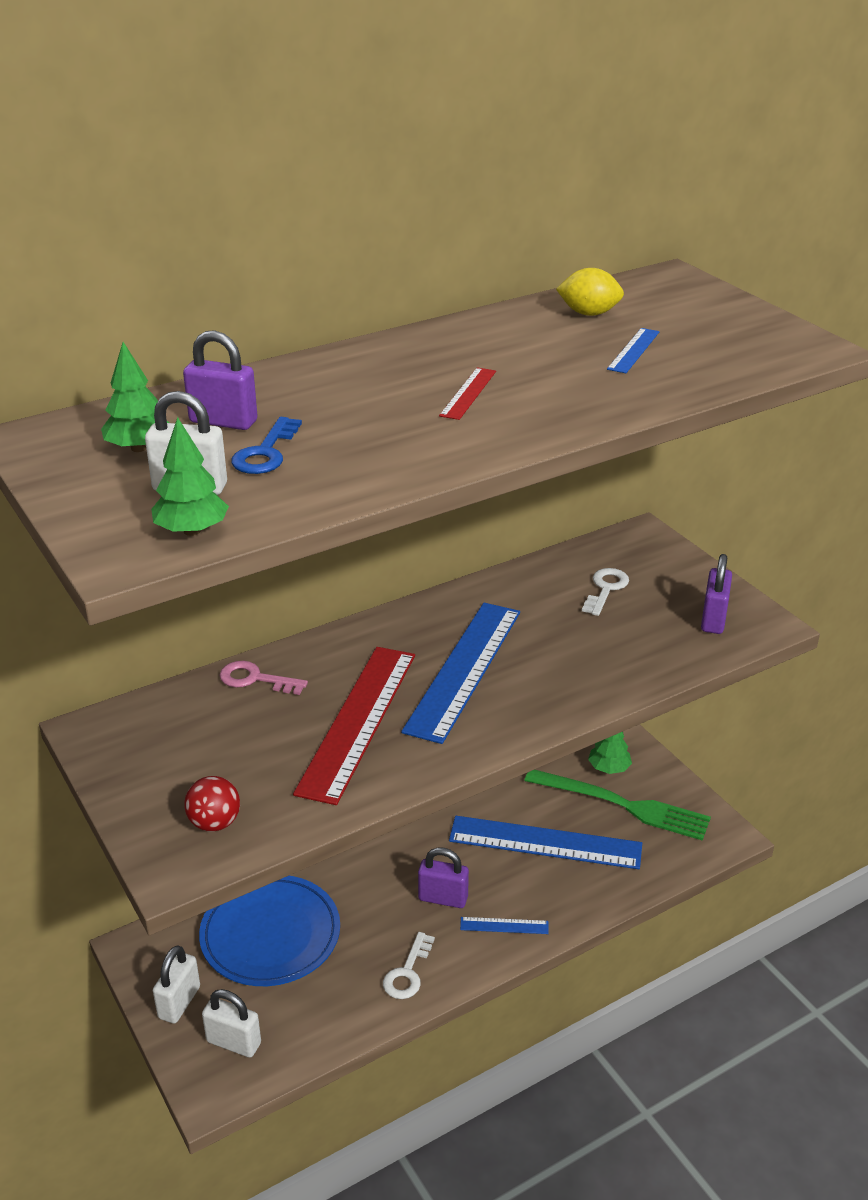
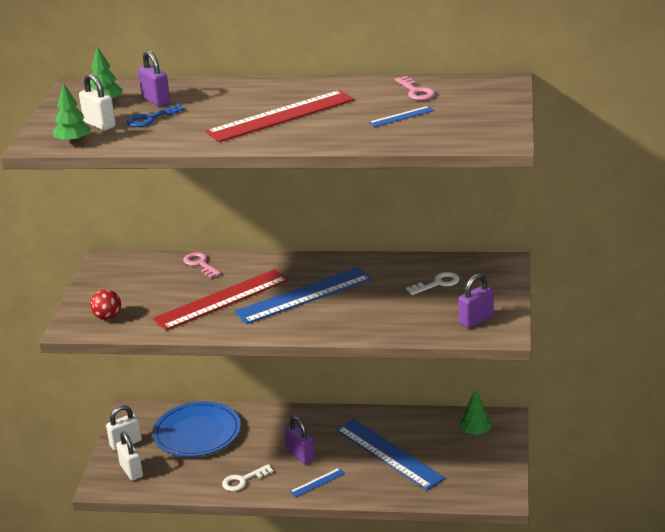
camera: 40 degrees right, 5 degrees down
(468, 393) = (281, 116): red ruler -> red ruler, size x2.32
(504, 925) = (317, 482): blue ruler -> blue ruler turned 75 degrees counterclockwise
(589, 313) = (416, 91): yellow lemon -> pink key
(623, 805) = (459, 455): green fork -> none

